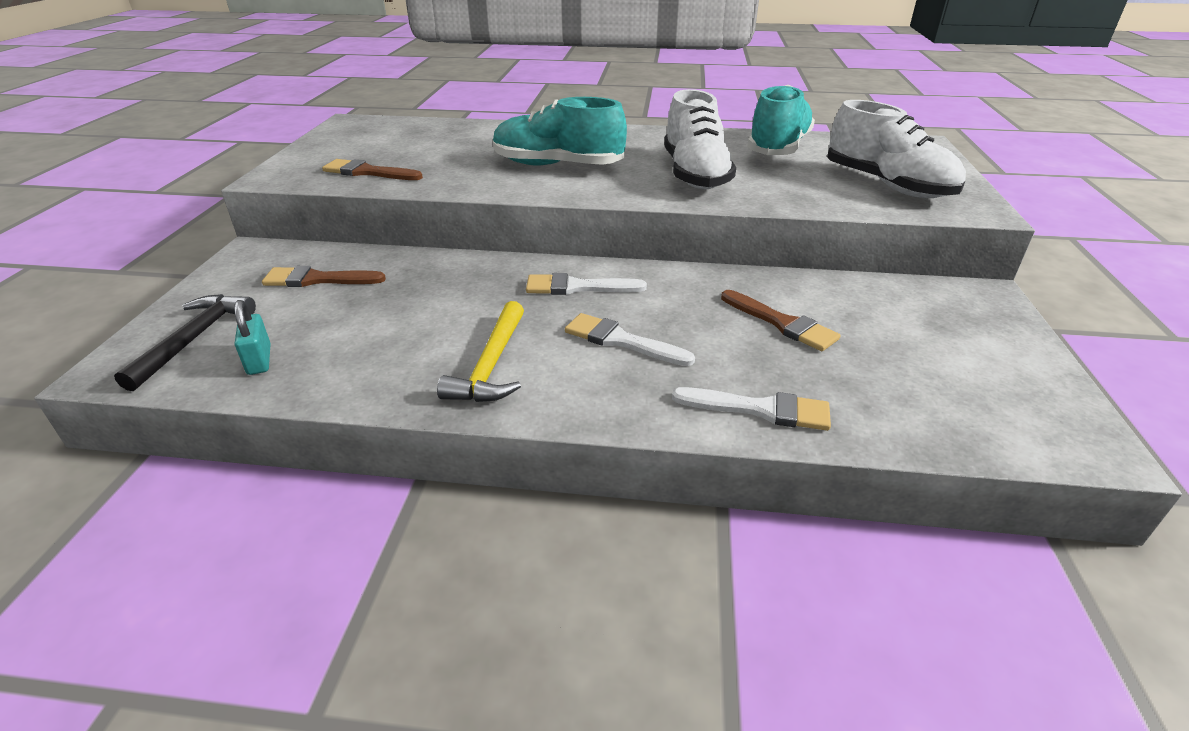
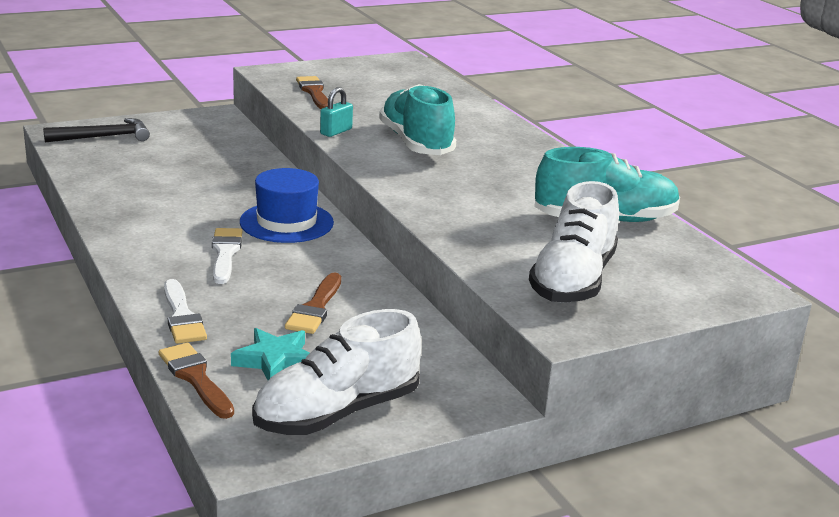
camera: 55 degrees right, 10 degrees down
(259, 360) = (99, 159): turquoise padlock -> turquoise padlock (336, 131)
(318, 279) = (203, 143): brown brush -> brown brush (196, 378)
(491, 365) = (153, 220): yellow hammer -> none
(578, 287) = (286, 222): white brush -> blue hat
(695, 174) = (473, 195): white shoe -> white shoe (337, 413)
(887, 376) = (275, 360): none -> turquoise star

